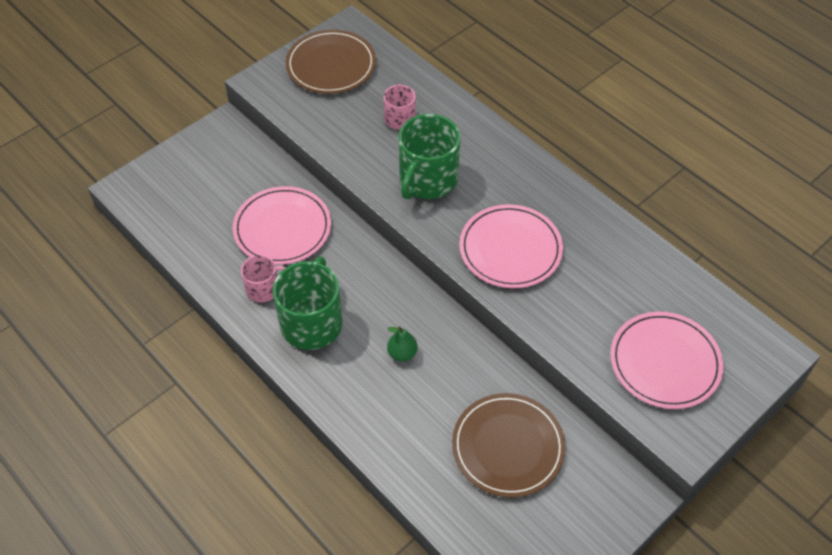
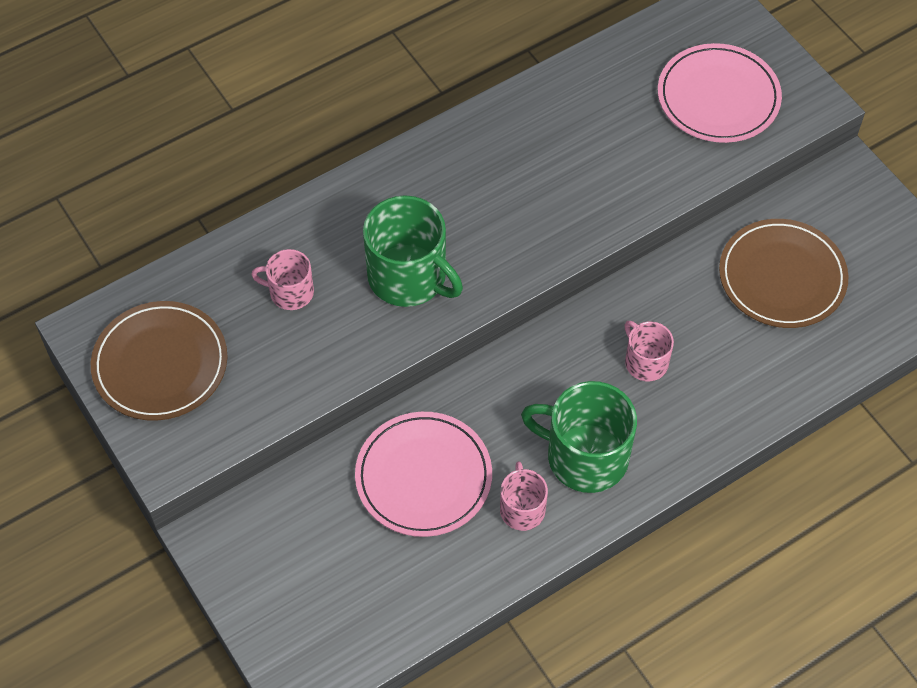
camera: 80 degrees left, 5 degrees up
(402, 353) = (645, 362): green pear -> pink mug
(510, 249) = (539, 208): pink plate -> none

